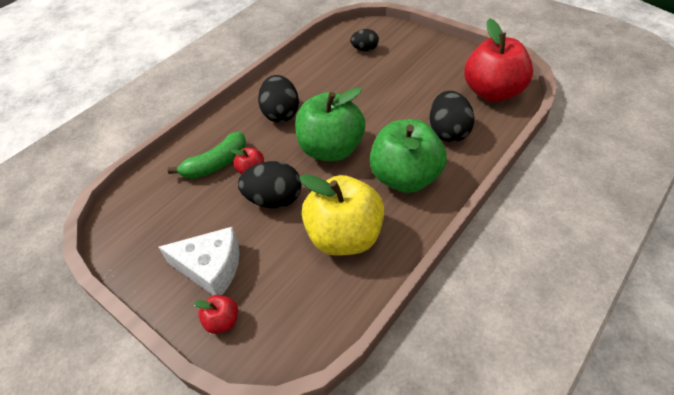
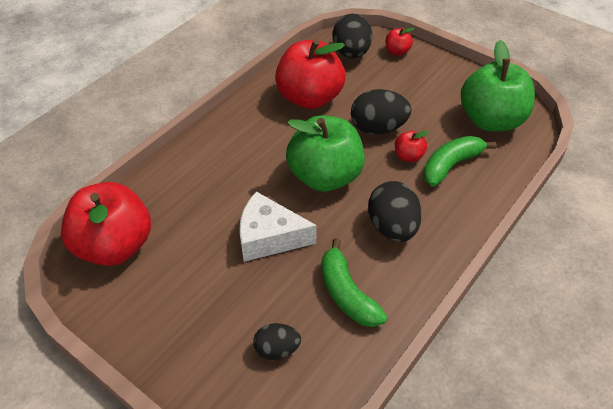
camera: 175 degrees right, 0 degrees up
(211, 267) = (418, 80): white cheese -> white cheese (269, 237)
(320, 75) = (346, 293): none -> green banana
(345, 237) = (310, 98): yellow apple -> red apple
(405, 178) = (249, 143): green apple -> green apple (491, 120)
(448, 132) = (191, 192): black egg -> black egg (351, 53)

